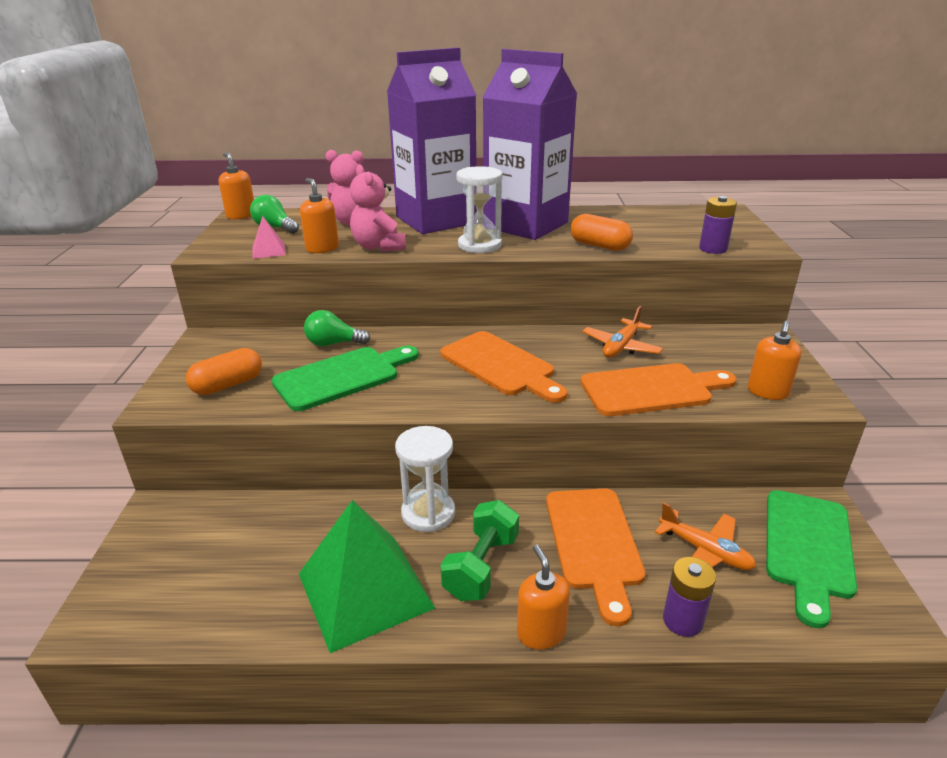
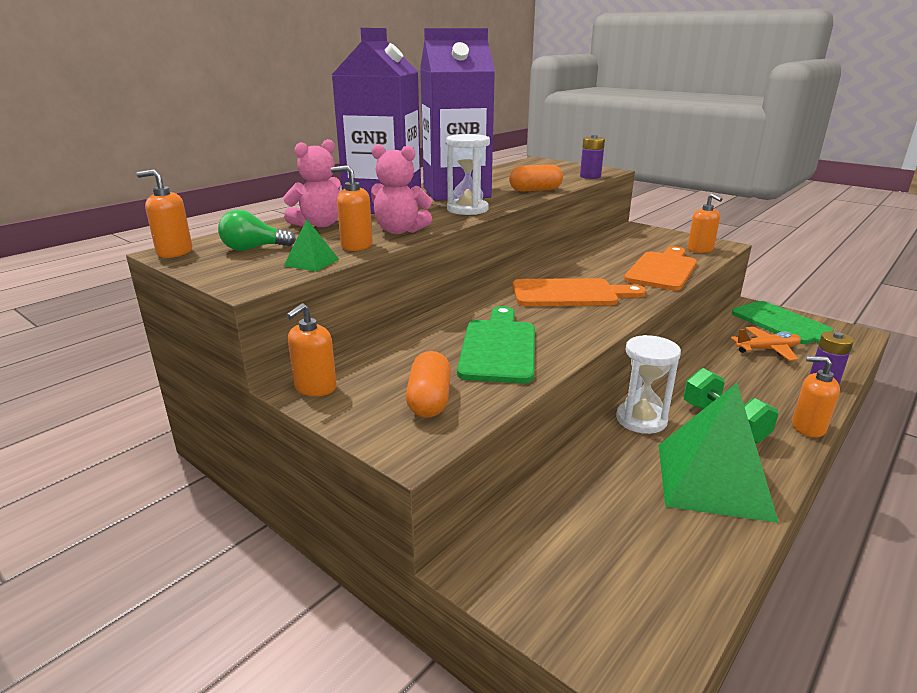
camera: 50 degrees left, 5 degrees down
(209, 343) = (315, 387): none -> orange soap dispenser
(269, 251) = (311, 262): pink pyramid -> green pyramid
(333, 343) = (430, 334): green light bulb -> none
(594, 543) = (731, 376): orange cutting board -> none
(621, 346) = (597, 258): orange plane -> none

